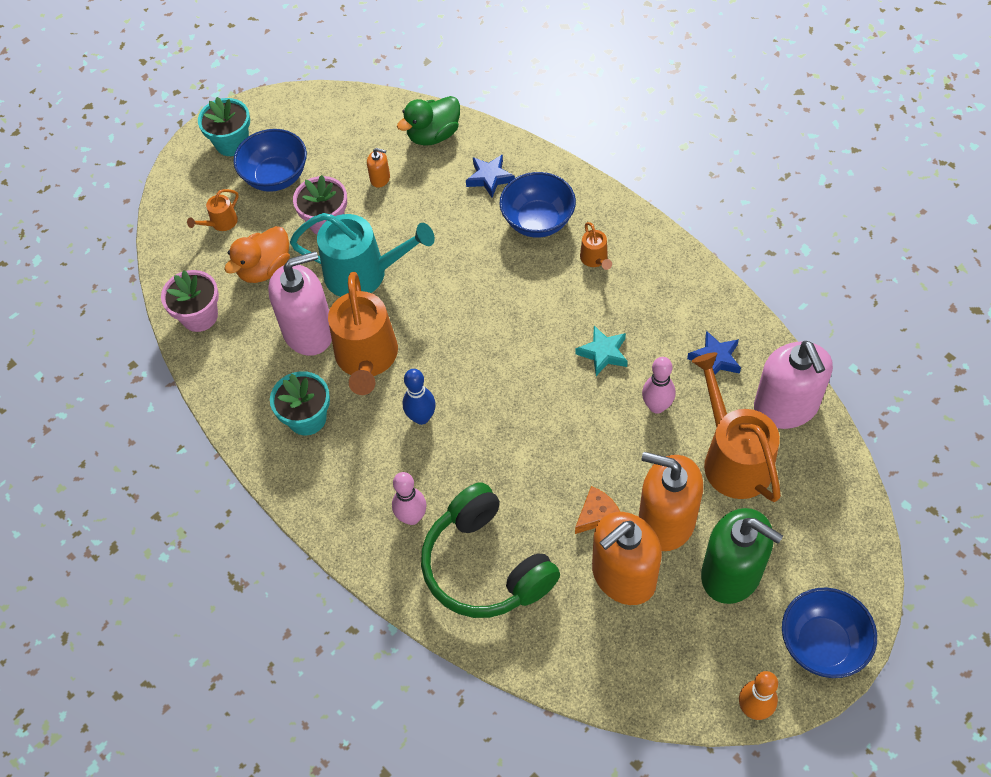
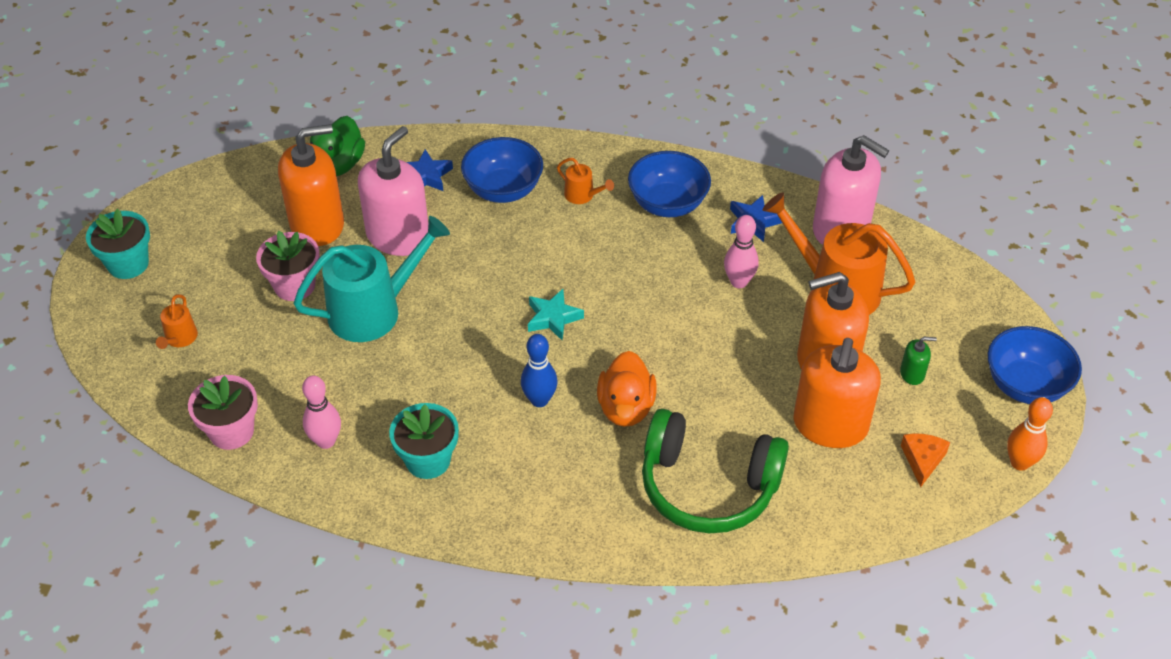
camera: 40 degrees left, 10 degrees down
(265, 269) = (266, 355): orange duck -> orange duck (626, 408)
(276, 177) = (204, 271): blue bowl -> blue bowl (668, 204)
(308, 331) = (361, 386): pink soap dispenser -> pink soap dispenser (398, 236)
(367, 358) = (442, 379): orange watering can -> none
(380, 178) = (317, 224): orange soap dispenser -> orange soap dispenser, size x2.39
(412, 517) = (605, 486): pink bowling pin -> pink bowling pin (326, 441)
(596, 514) = (765, 391): orange cheese -> orange cheese (922, 460)
(603, 353) = (656, 264): turquoise star -> turquoise star (553, 318)
(731, 573) = (912, 374): green soap dispenser -> green soap dispenser, size x0.42

